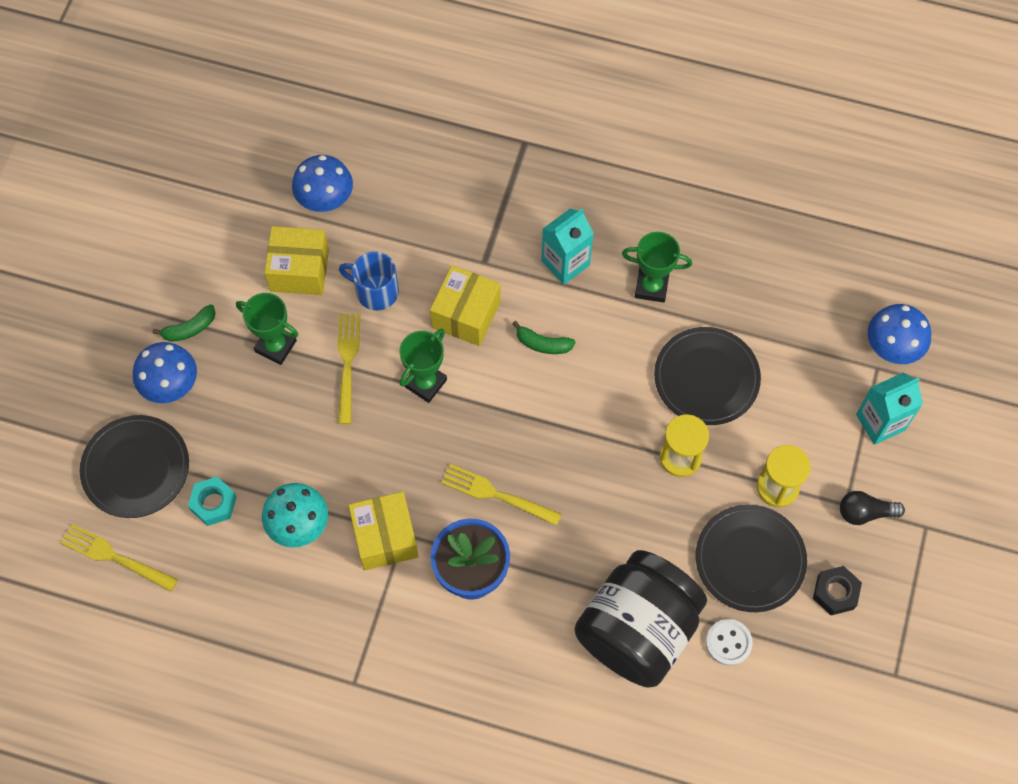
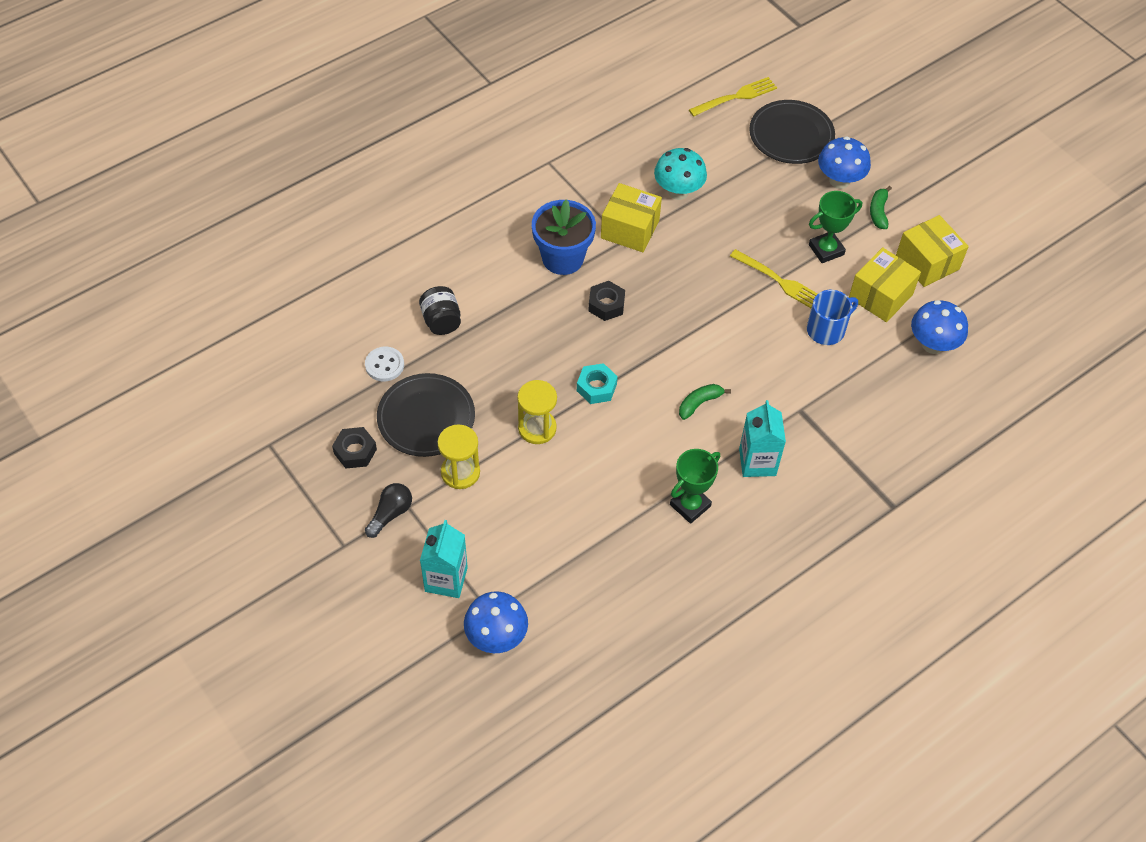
camera: 125 degrees right, 10 degrees down
(213, 503) = (732, 159): turquoise nut -> turquoise nut (596, 387)
(425, 383) = (726, 315): green trophy -> none
(466, 314) = (763, 372): yellow box -> yellow box (927, 262)
(496, 494) = (606, 305): yellow fork -> black nut
(637, 630) = (441, 321): black jar -> black jar, size x0.44
(706, 378) = (583, 488): black plate -> none

